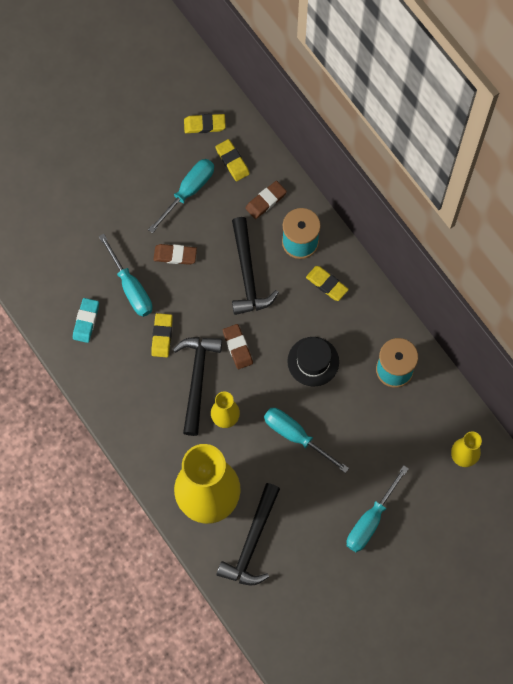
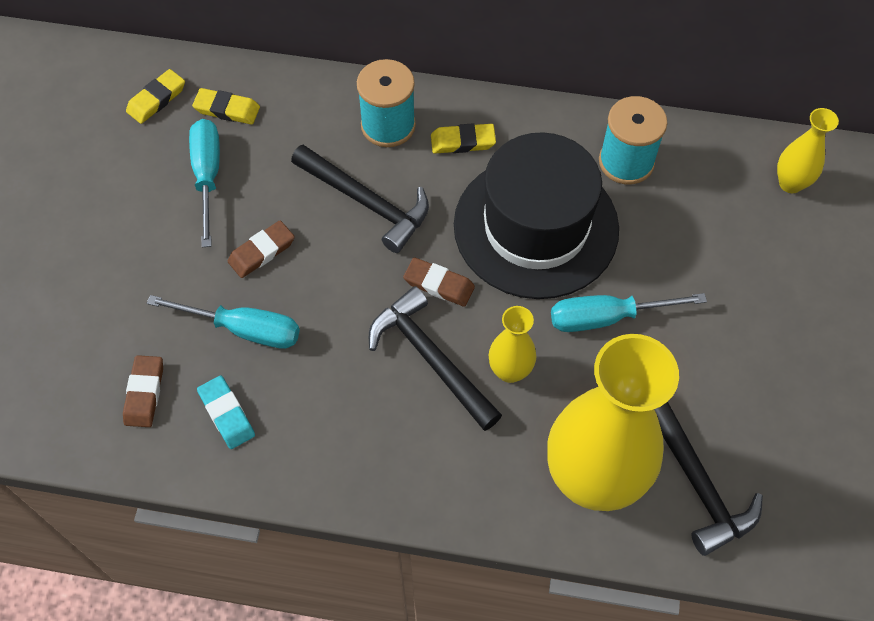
camera: 45 degrees left, 10 degrees down
(162, 336) = (339, 349): yellow eraser -> none
(266, 201) = (307, 117): brown eraser -> brown eraser (144, 393)
(313, 361) = (536, 227): black hat -> black hat, size x2.09
(370, 520) = (784, 329): turquoise screwdriver -> none

